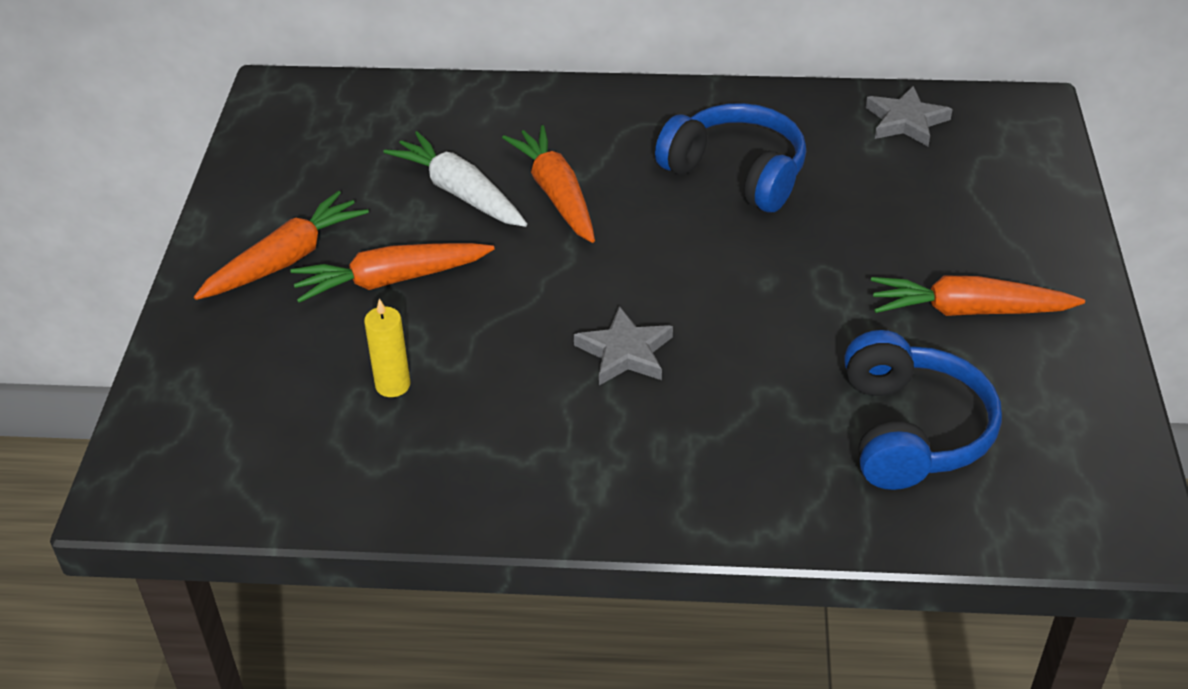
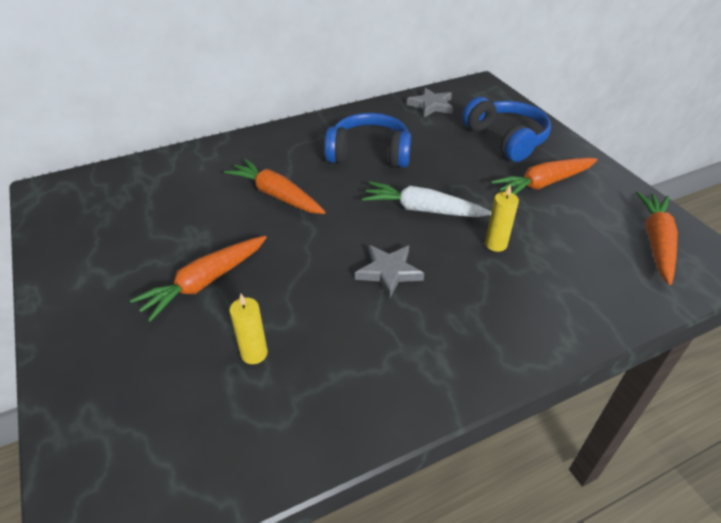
camera: 30 degrees left, 0 degrees up
(285, 260) = (117, 295): orange carrot -> orange carrot (656, 242)
(459, 192) = (214, 213): white carrot -> white carrot (423, 210)
(806, 371) = (496, 244): none -> yellow candle
(911, 431) = (577, 256): blue headphones -> blue headphones (506, 139)

